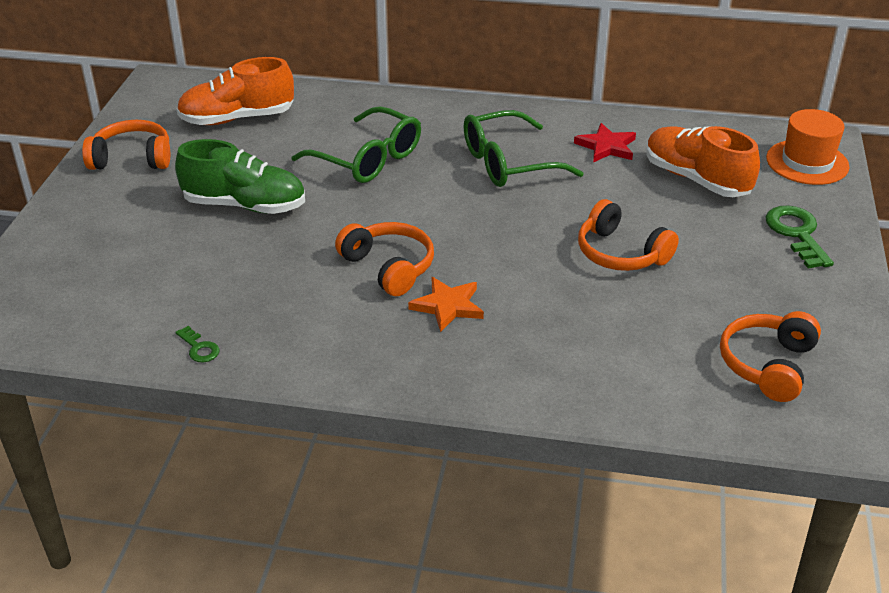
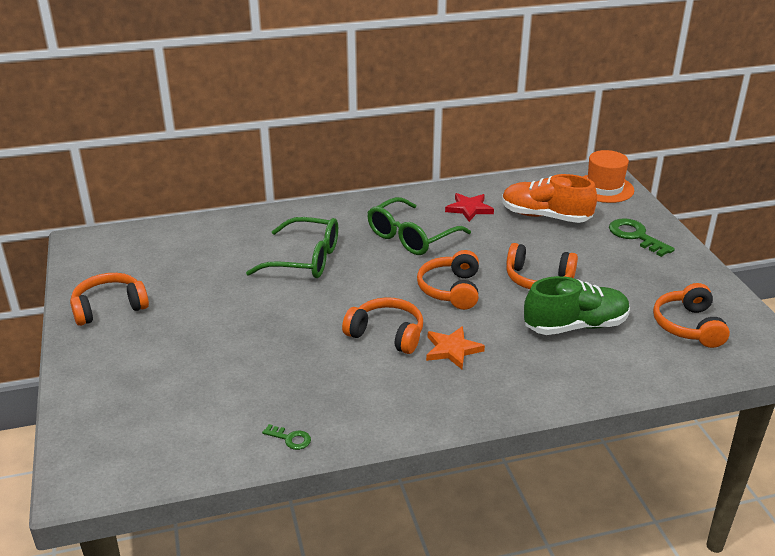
camera: 25 degrees left, 5 degrees down
(237, 118) = (174, 254): orange shoe -> none
(245, 205) = (236, 319): green shoe -> green shoe (575, 326)
(504, 237) = (451, 290): none -> orange headphones

